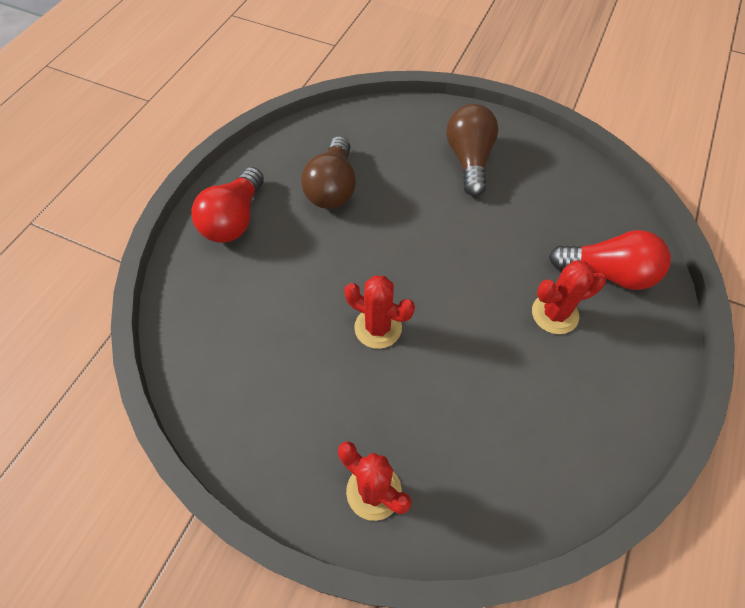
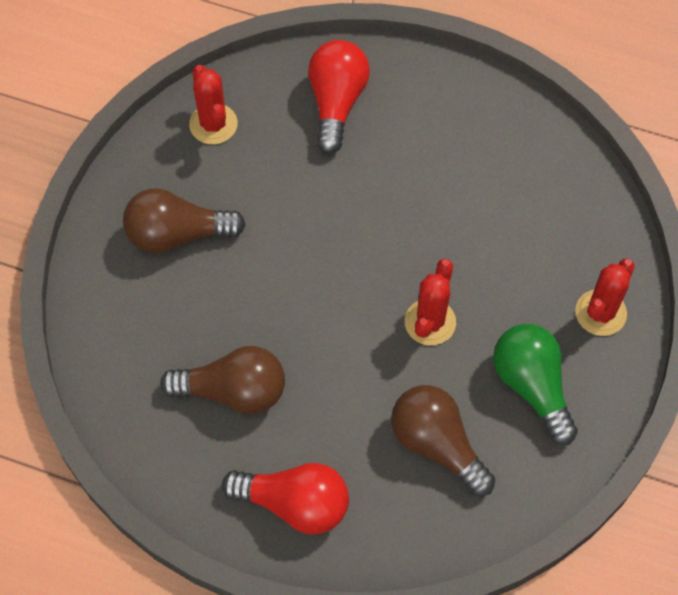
camera: 95 degrees left, 5 degrees up
(261, 321) = (437, 444): none -> brown light bulb
(302, 409) = (532, 386): none -> green light bulb
(555, 314) = (392, 155): red cactus -> red cactus (213, 124)

